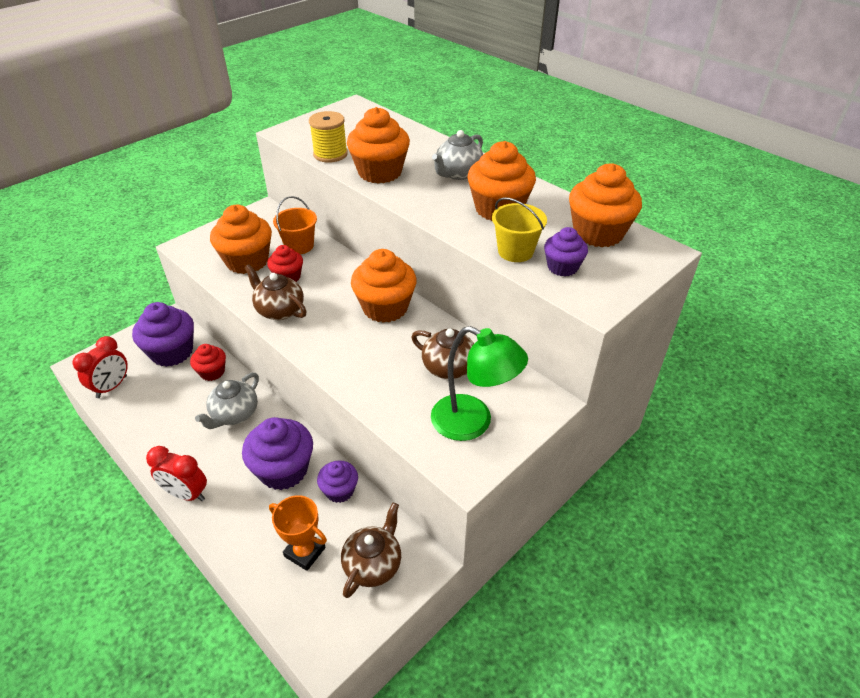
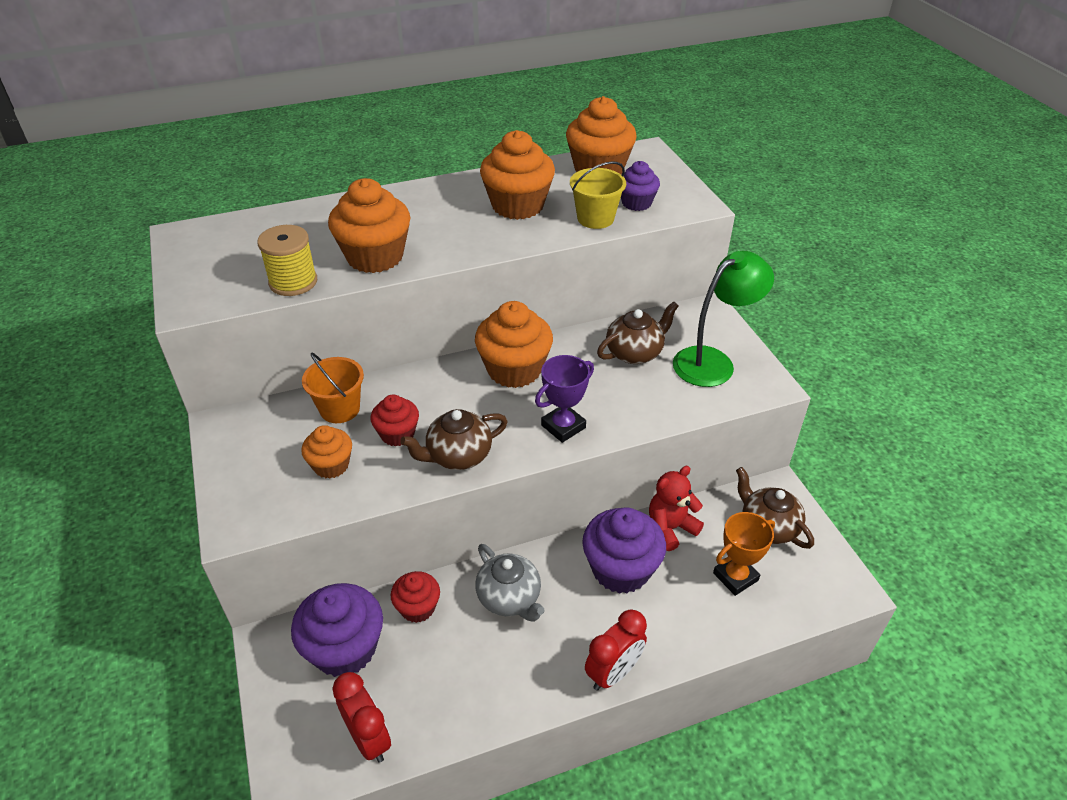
camera: 65 degrees left, 0 degrees up
(247, 261) = (331, 465): orange cupcake -> orange cupcake, size x0.58
(335, 352) = (563, 426): none -> purple trophy
(339, 490) = (670, 528): purple cupcake -> red teddy bear
(458, 174) = (429, 208): grey teapot -> none

